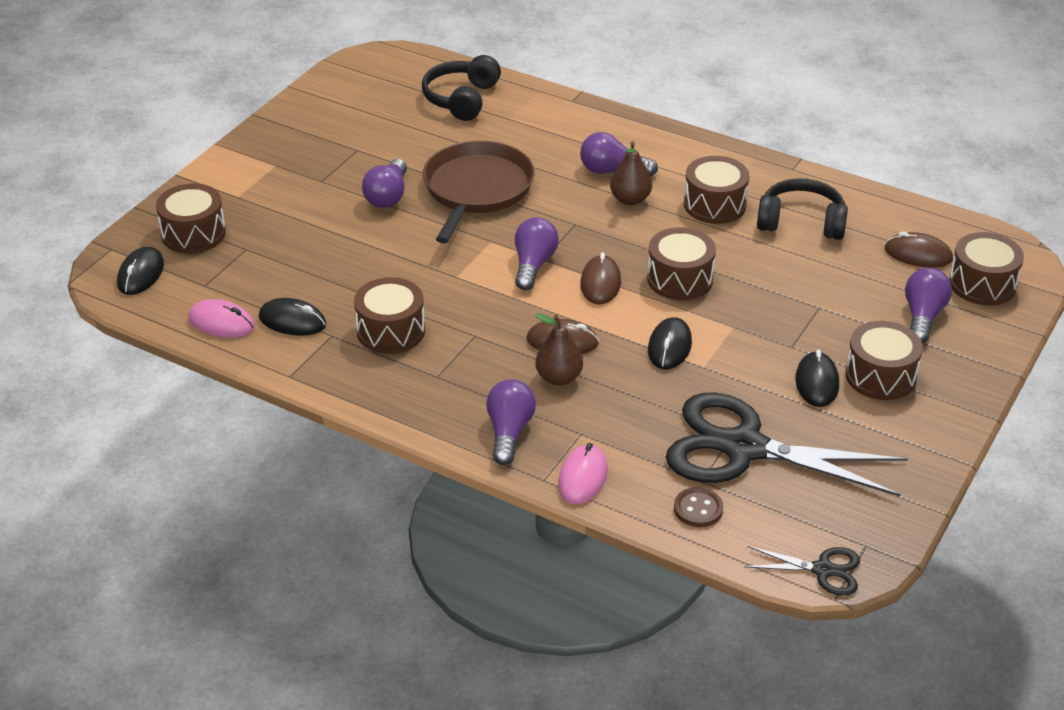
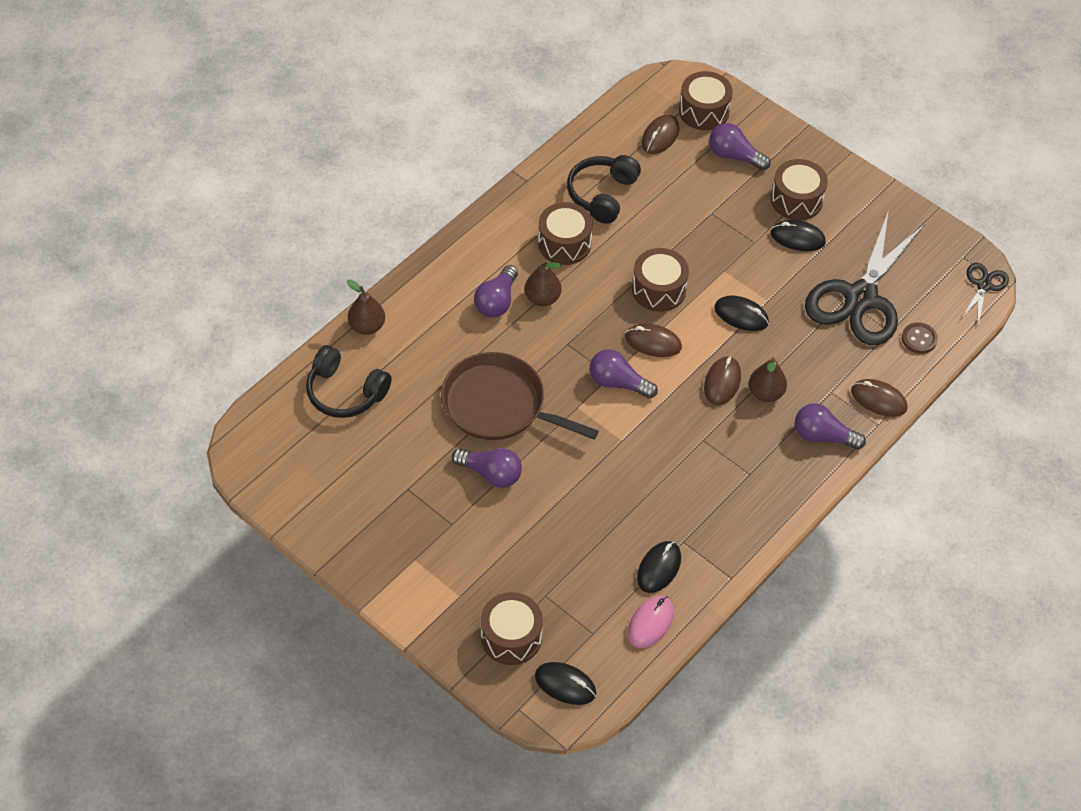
camera: 80 degrees left, 15 degrees up
(391, 331) = (686, 497): brown drum -> none
(547, 99) = (367, 326): none -> brown pear
(583, 477) = (878, 399): pink mouse -> brown mouse

